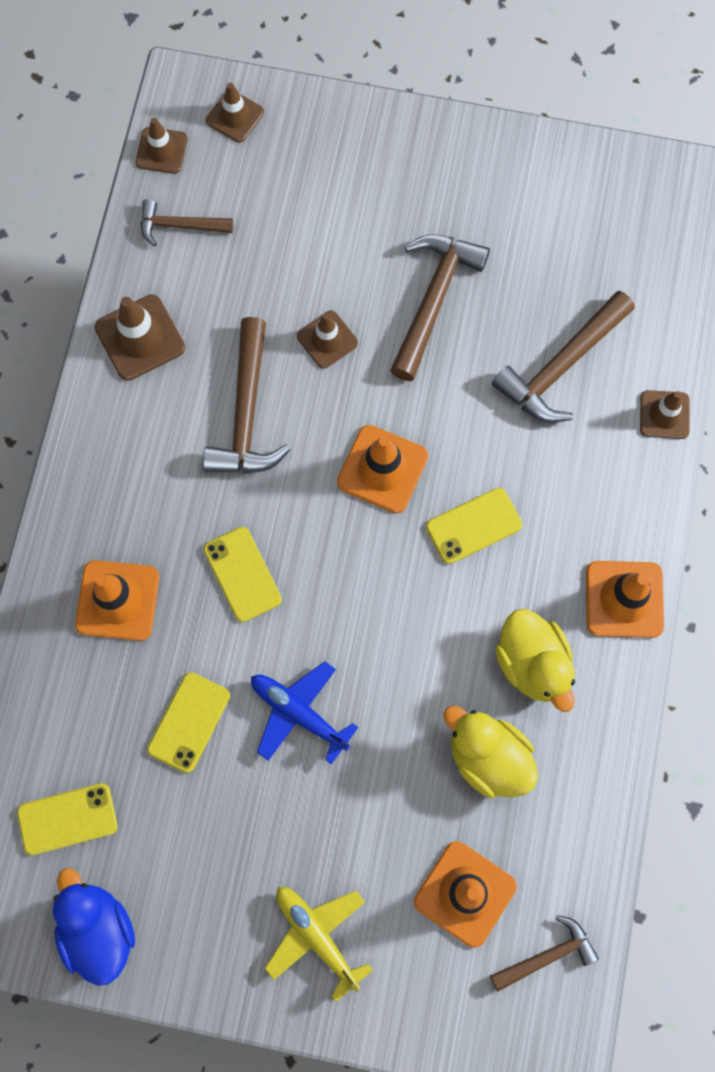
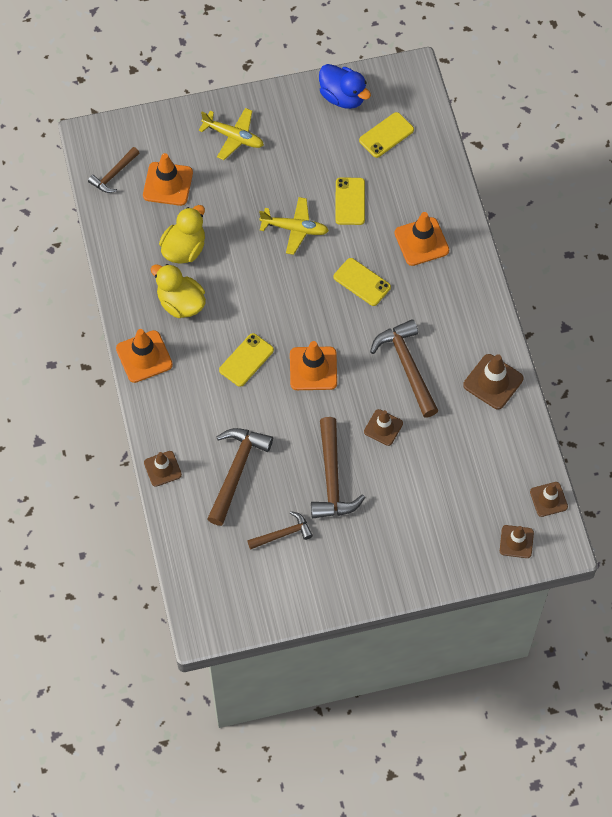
camera: 155 degrees right, 10 degrees down
(179, 226) = (509, 457): brown hammer -> brown hammer (283, 534)
(298, 713) = (295, 229): blue plane -> yellow plane
(488, 757) = (184, 249): yellow duck -> yellow duck turned 75 degrees counterclockwise

